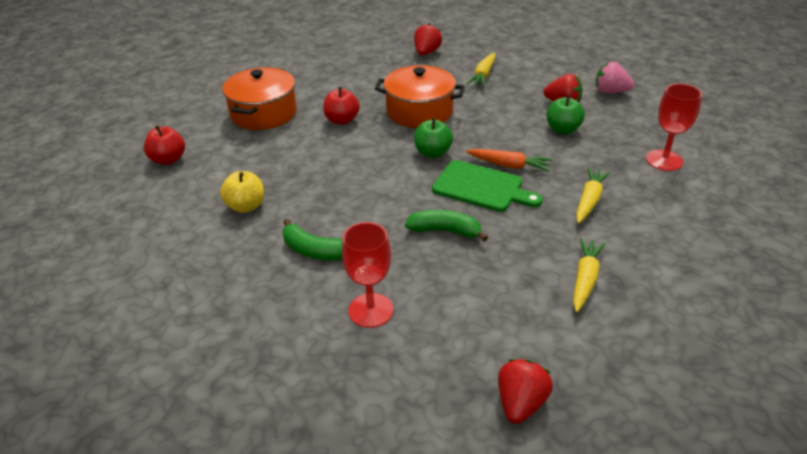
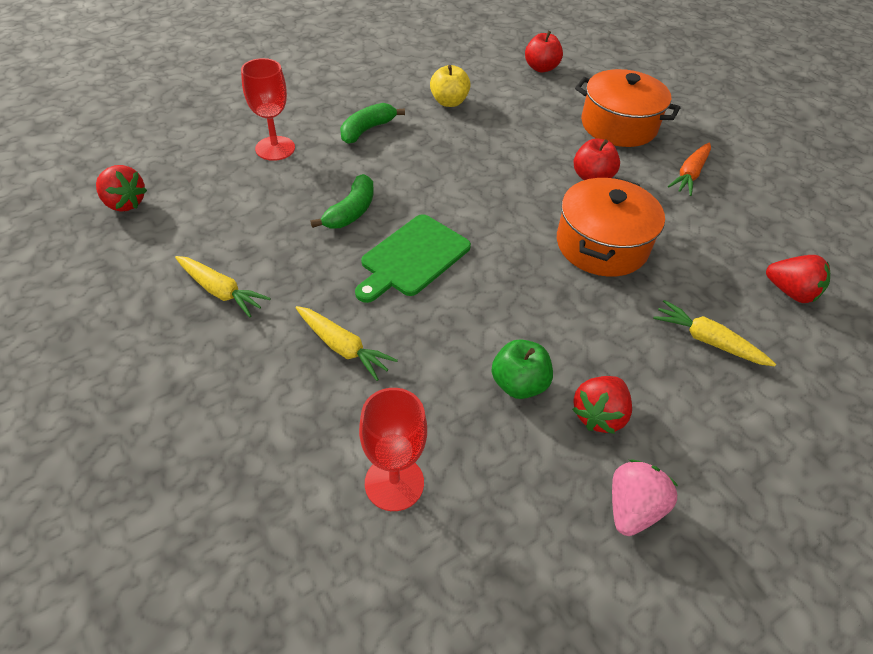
camera: 100 degrees right, 10 degrees up
(432, 153) = (498, 235): green apple -> none
(509, 165) = (447, 295): orange carrot -> orange carrot (690, 174)

